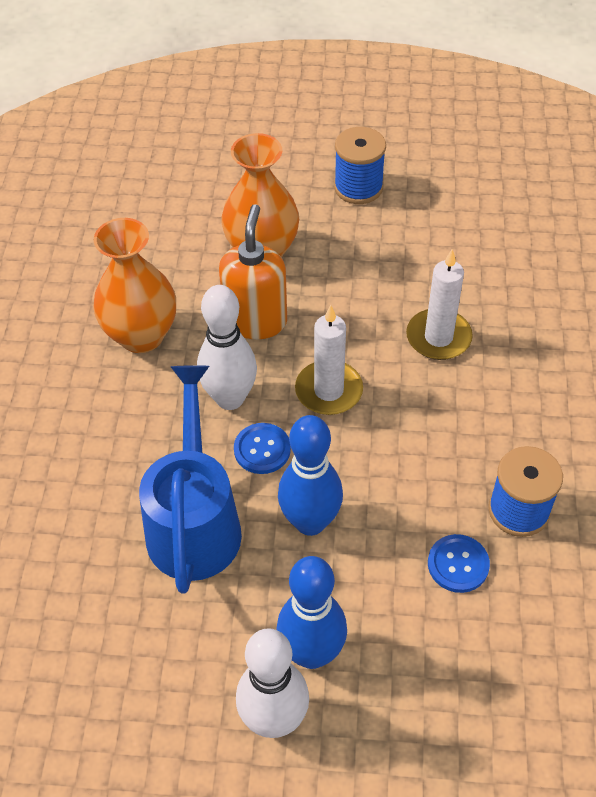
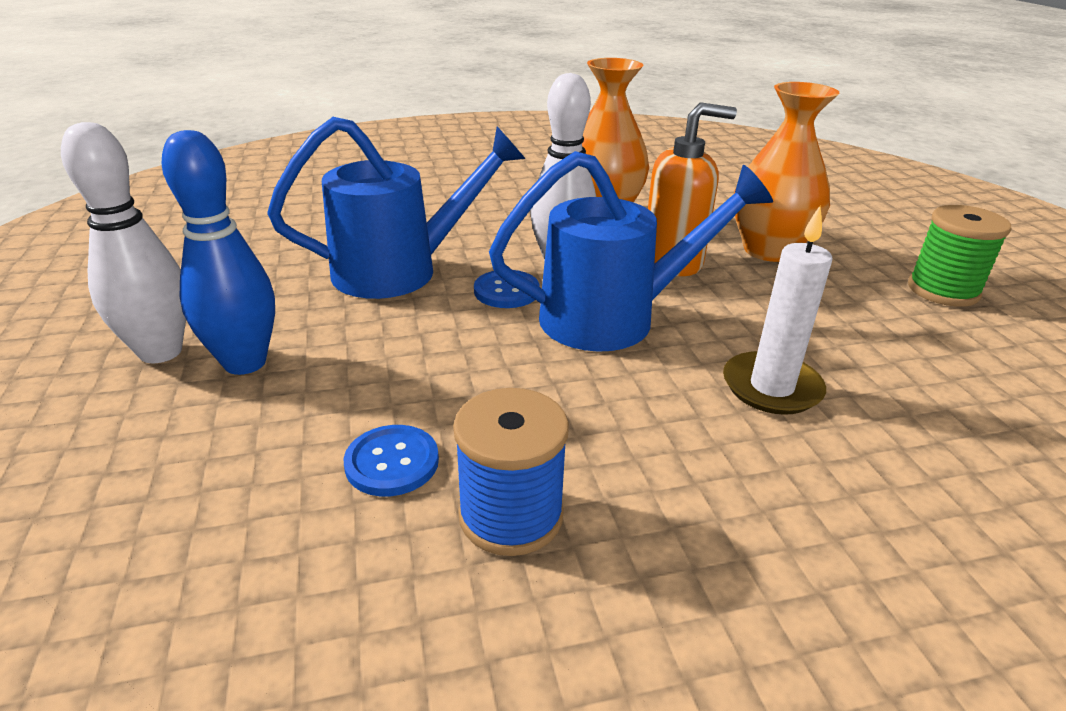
camera: 70 degrees right, 20 degrees down
(310, 522) = (423, 334): blue bowling pin -> none
(328, 390) = (614, 318): white candle -> blue watering can
(358, 187) = (943, 290): blue spool -> green spool

